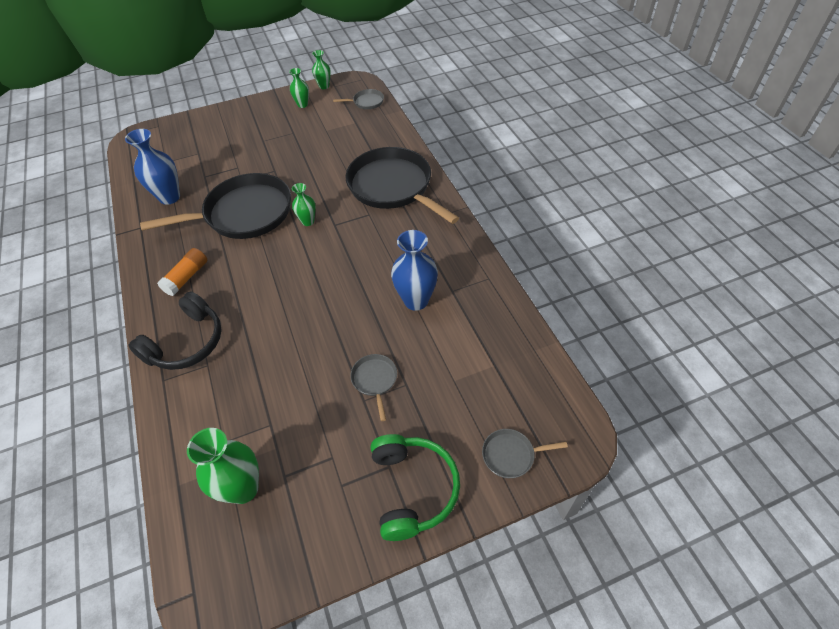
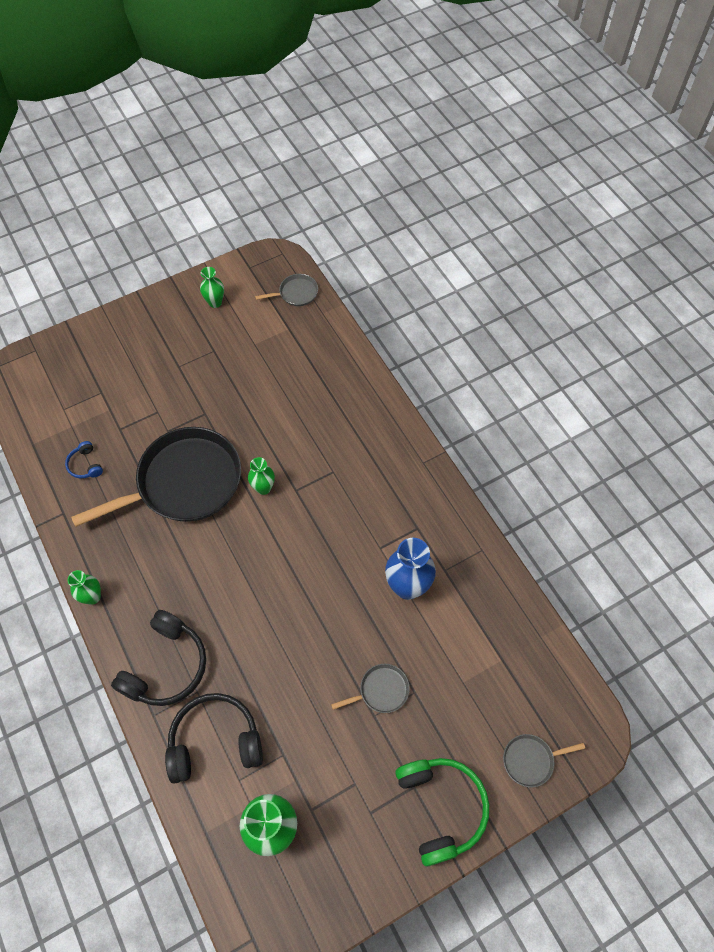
camera: 10 degrees left, 10 degrees up
(169, 197) = (85, 465): blue vase -> blue headphones
(187, 277) = (141, 580): orange glue stick -> none
(211, 407) = (215, 741): none -> black headphones
(324, 86) = (236, 269): green vase -> green vase (92, 597)
(375, 380) = (381, 690): grey pan -> grey pan turned 90 degrees clockwise
(393, 187) = (353, 428): black pan -> none

